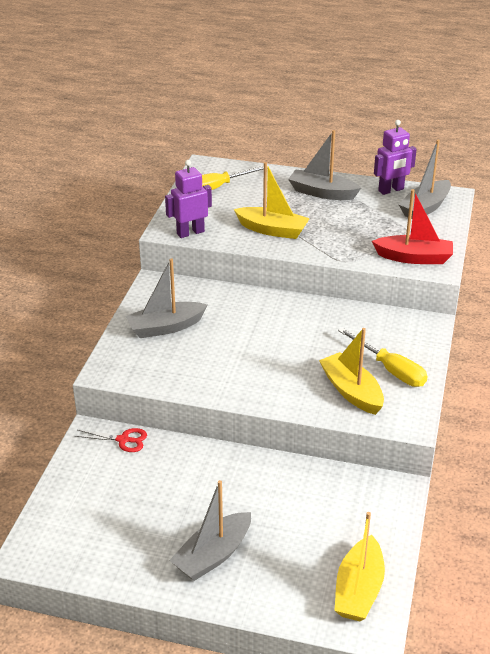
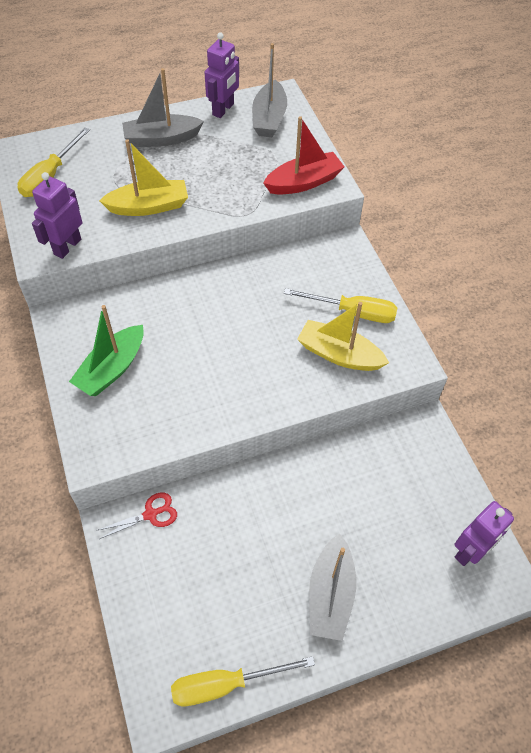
camera: 35 degrees left, 20 degrees up
(85, 565) = (225, 684): none -> yellow screwdriver
(165, 327) = (112, 369): grey boat -> green boat
(358, 590) = (470, 551): yellow boat -> purple robot

